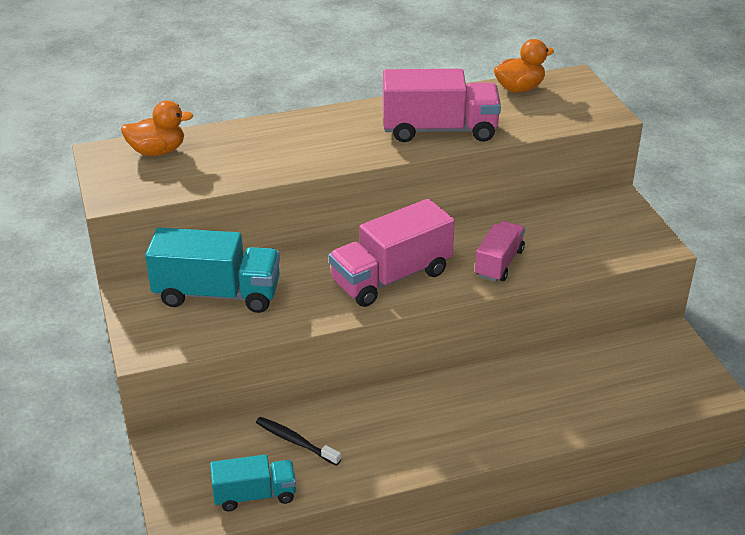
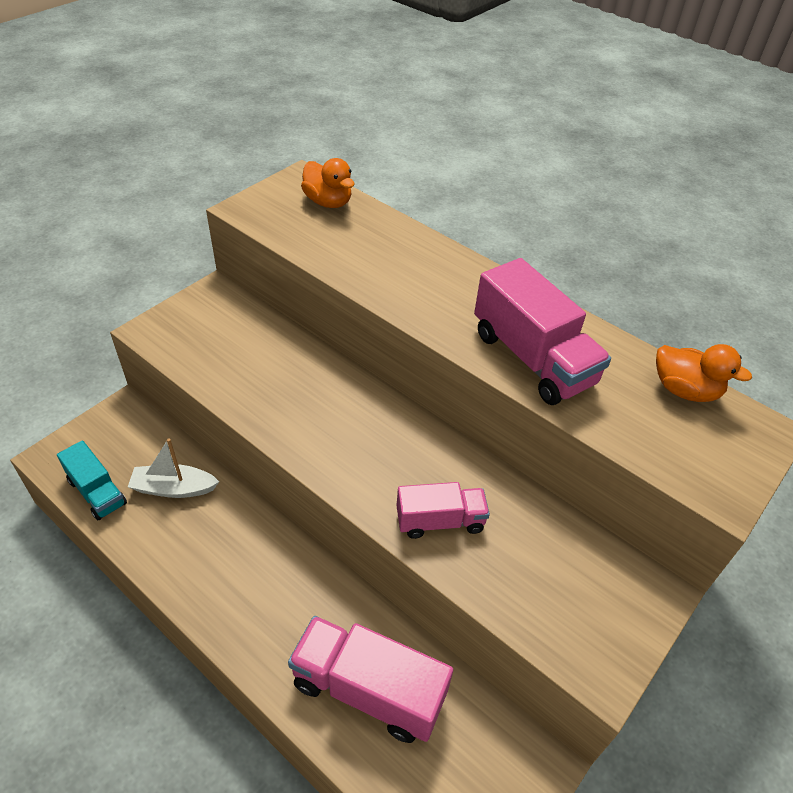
camera: 55 degrees right, 10 degrees up
(217, 294) = (246, 338): turquoise truck -> none
(295, 441) = (174, 488): black toothbrush -> white boat
(391, 277) = (351, 442): pink truck -> pink truck (368, 690)

